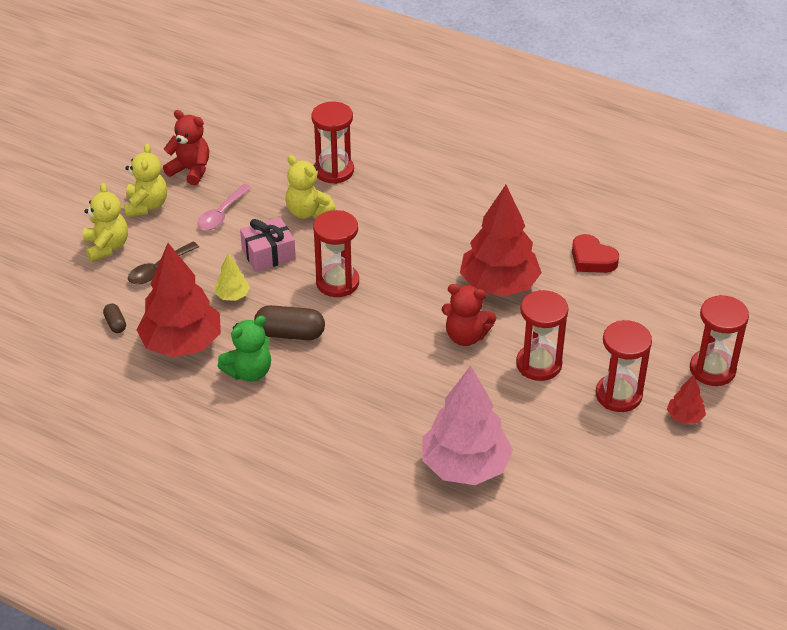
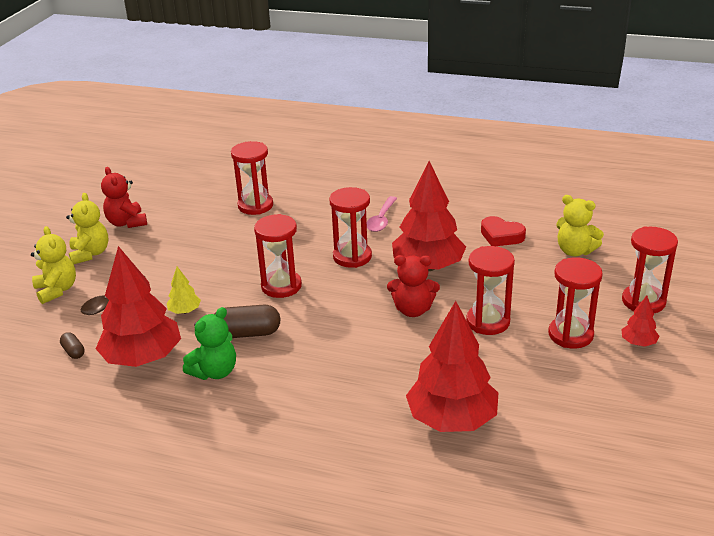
camera: 10 degrees left, 10 degrees down
(190, 170) = (127, 223): red teddy bear -> red teddy bear turned 135 degrees counterclockwise
(222, 214) = (162, 250): pink spoon -> pink spoon (381, 220)
(268, 254) = (211, 274): pink gift -> none
(308, 212) = (240, 237): yellow teddy bear -> yellow teddy bear (575, 251)
(421, 258) = (352, 257): none -> red hourglass
(465, 466) = (452, 419): pink tree -> red tree

